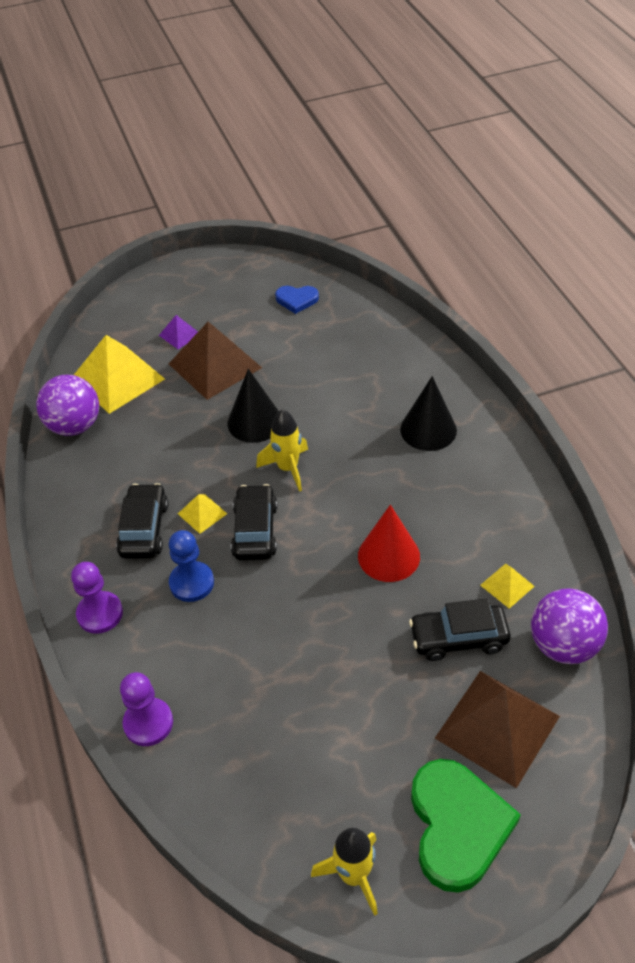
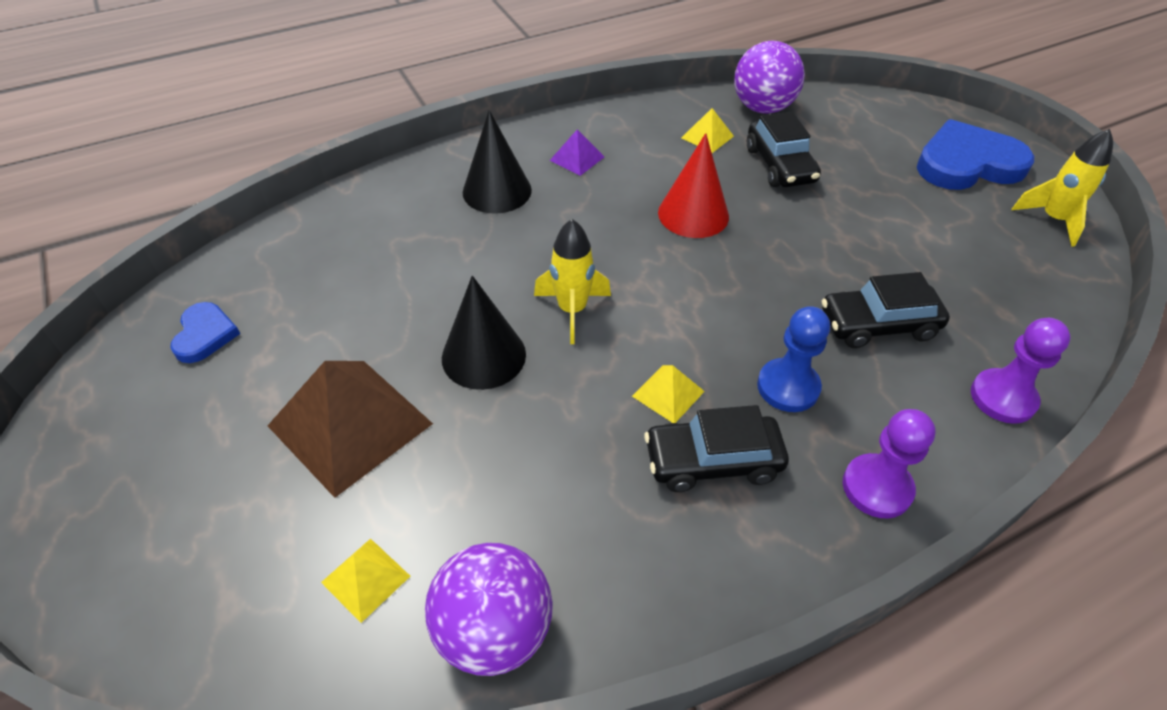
camera: 100 degrees left, 0 degrees up
(117, 378) = (365, 579): yellow pyramid -> yellow pyramid, size x0.46
(180, 334) = (255, 492): purple pyramid -> purple pyramid (577, 158)
(255, 530) = (685, 332): black car -> black car (878, 324)
(457, 826) = (967, 163): green heart -> blue heart
(497, 727) = (862, 143): brown pyramid -> none

